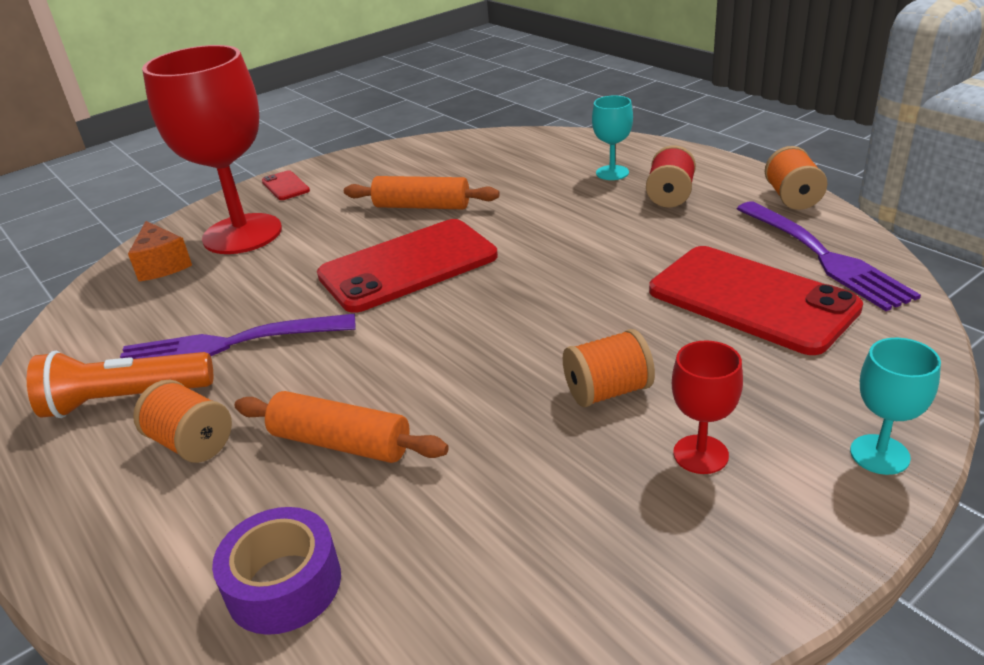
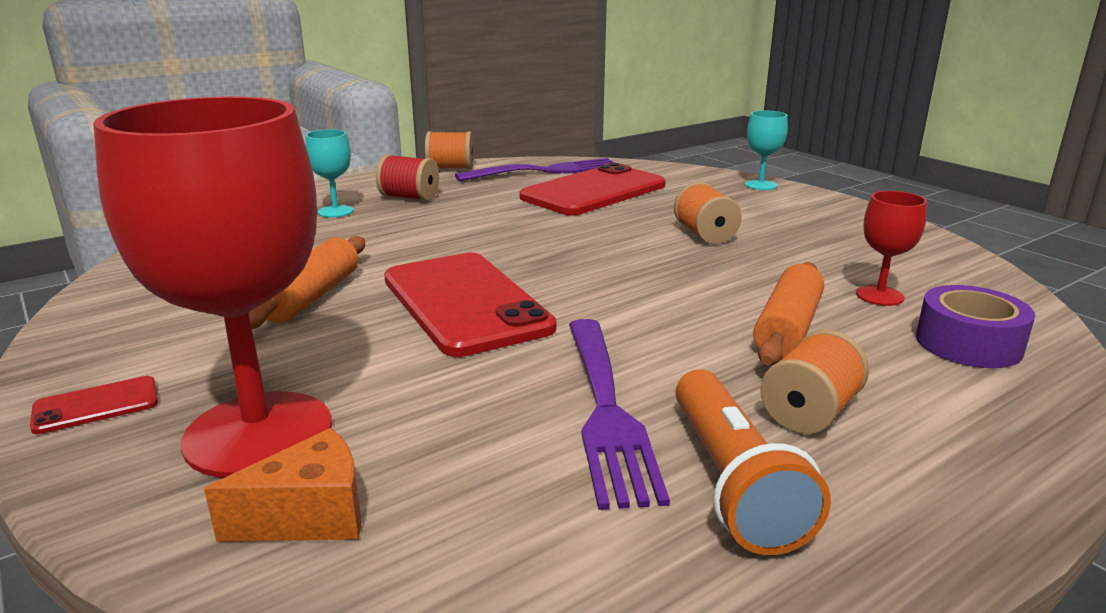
camera: 90 degrees left, 10 degrees down
(700, 454) = (770, 218): red goblet -> red goblet (879, 296)

